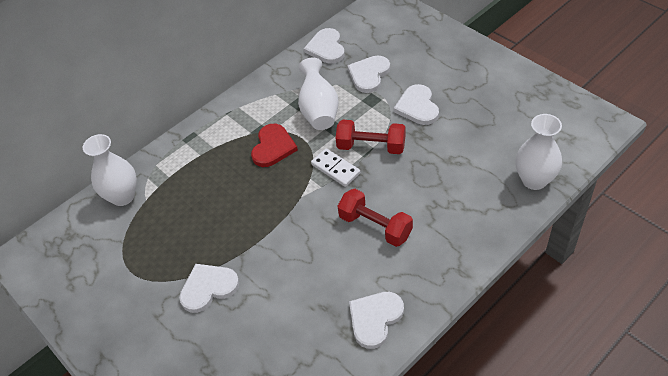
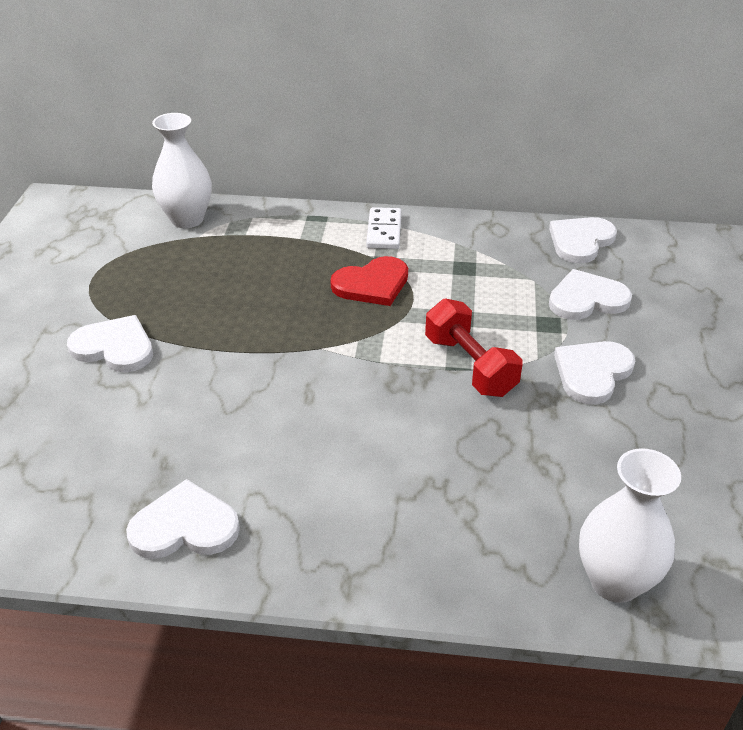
camera: 45 degrees right, 10 degrees down
(319, 110) = (473, 289): white vase -> none
(335, 169) = (396, 354): white domino -> white domino (384, 231)
(375, 226) = (340, 442): red dumbbell -> none

